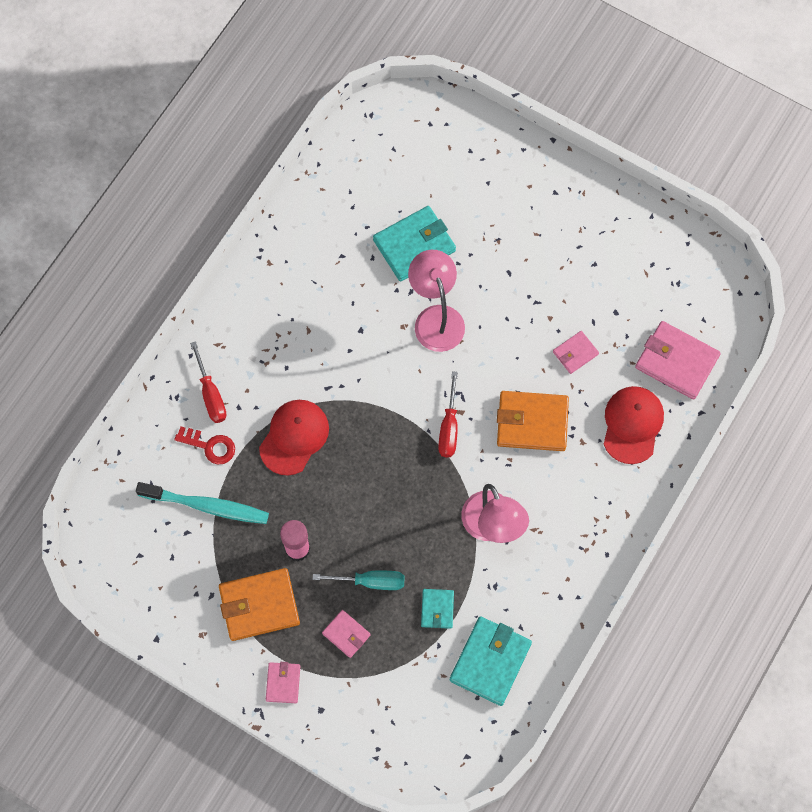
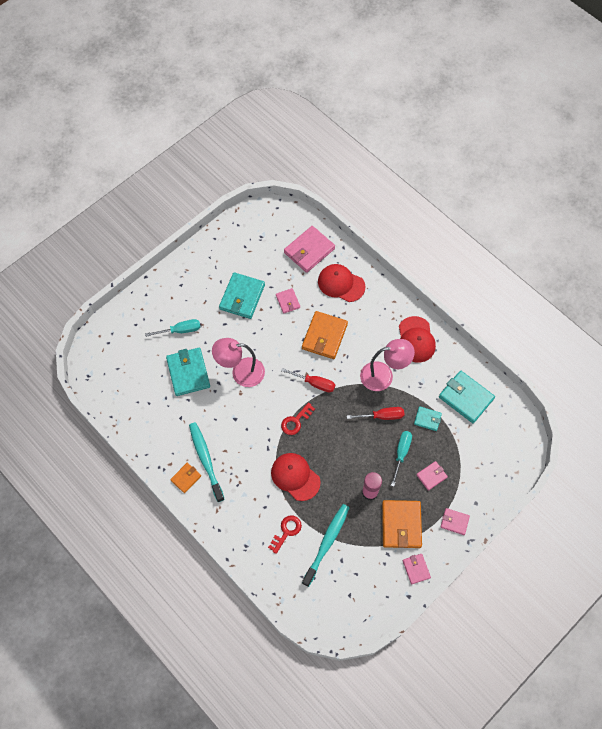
camera: 75 degrees left, 5 degrees down
(198, 641) = (416, 569): none -> pink wallet
(211, 395) = (251, 523): red screwdriver -> red screwdriver (382, 416)
(254, 290) = (186, 478): none -> orange wallet
(286, 309) = (206, 460): none -> turquoise toothbrush
(380, 416) = (295, 421): none -> red key
(479, 215) = (181, 330): none -> turquoise screwdriver
(562, 285) = (242, 297): none -> turquoise wallet
(569, 563) = (416, 339): none -> red cap

